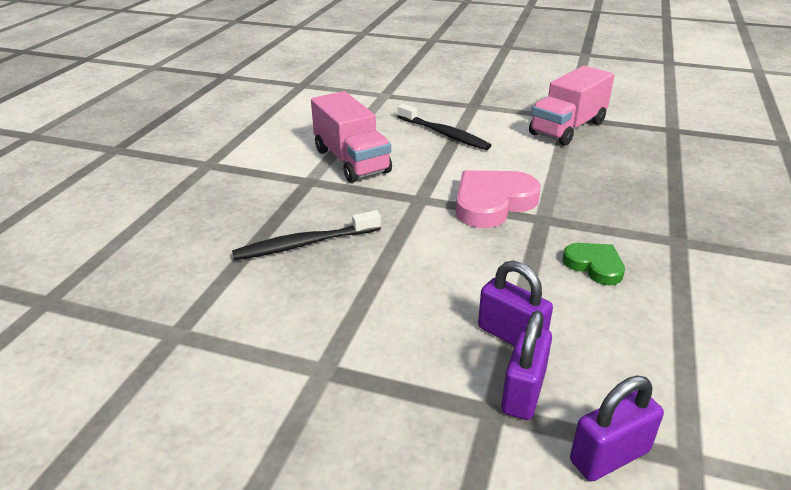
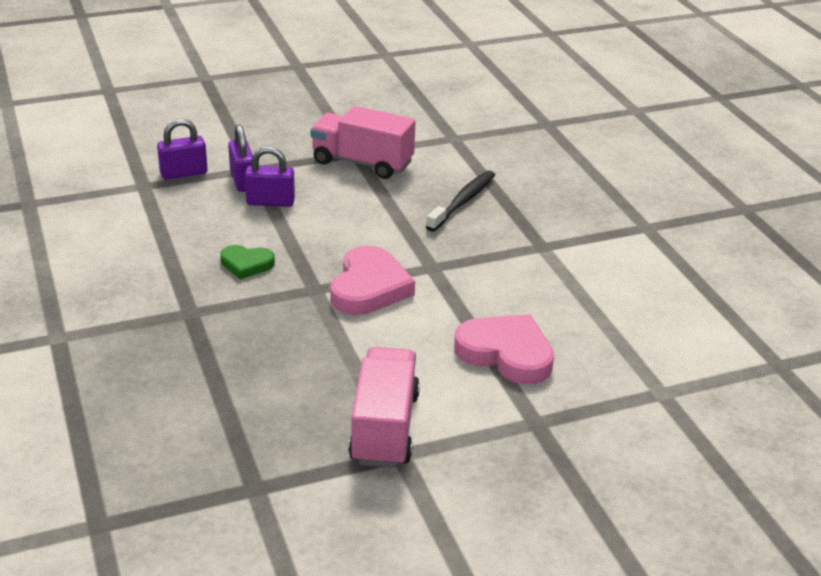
camera: 140 degrees right, 0 degrees up
(351, 161) = (541, 280): pink truck -> pink truck (362, 163)
(444, 134) = (506, 353): black toothbrush -> pink heart
(609, 456) = (184, 173): purple padlock -> purple padlock turned 45 degrees clockwise

